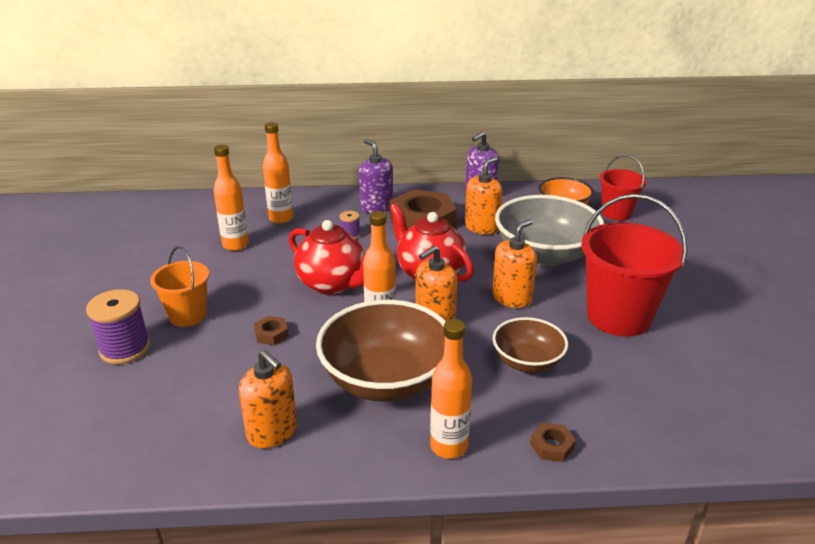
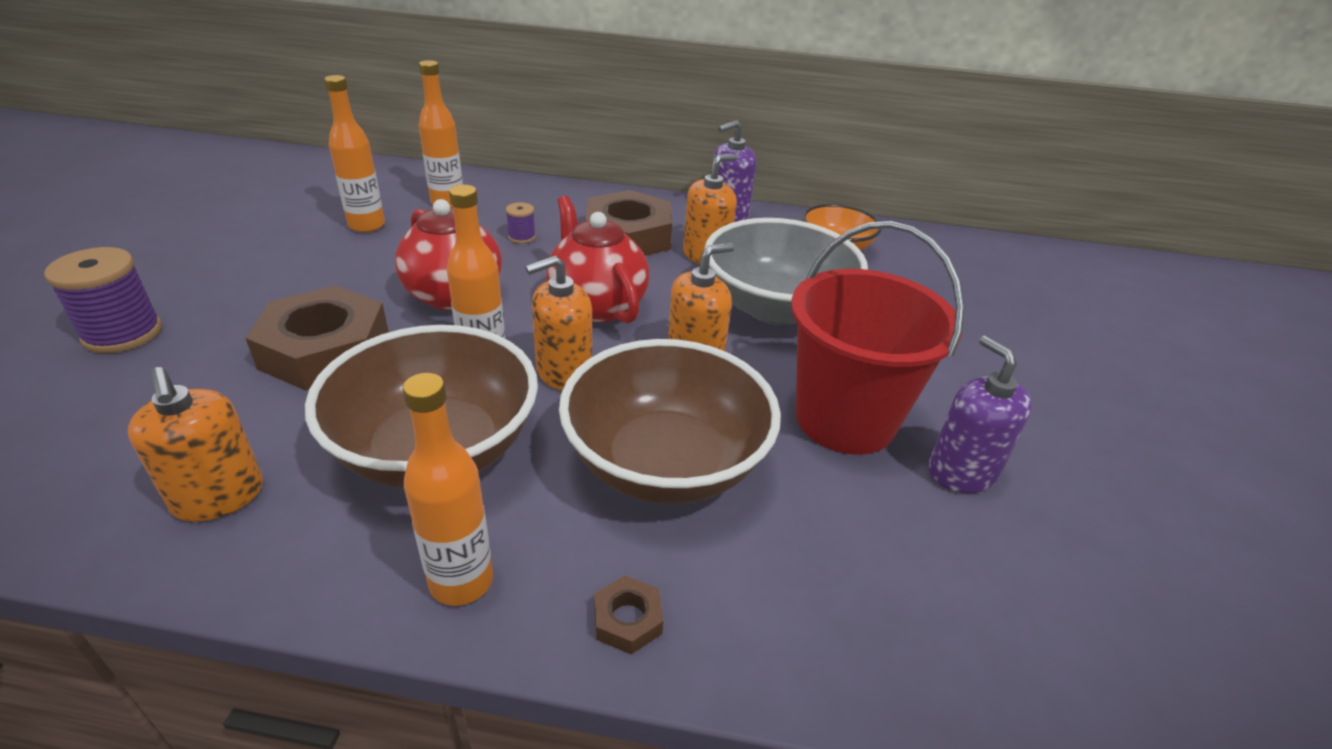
camera: 10 degrees right, 5 degrees up
(188, 315) = (237, 304): orange bucket -> none
(271, 334) = (325, 350): brown nut -> brown nut, size x2.41
(376, 207) = (579, 207): purple soap dispenser -> purple soap dispenser (961, 472)
(527, 362) = (665, 463): brown bowl -> brown bowl, size x1.76
(616, 213) = (910, 268): red bucket -> none

